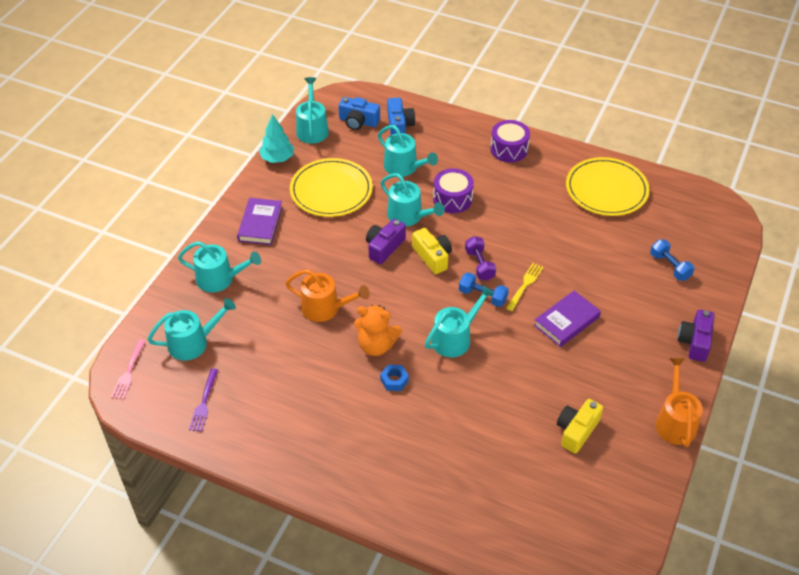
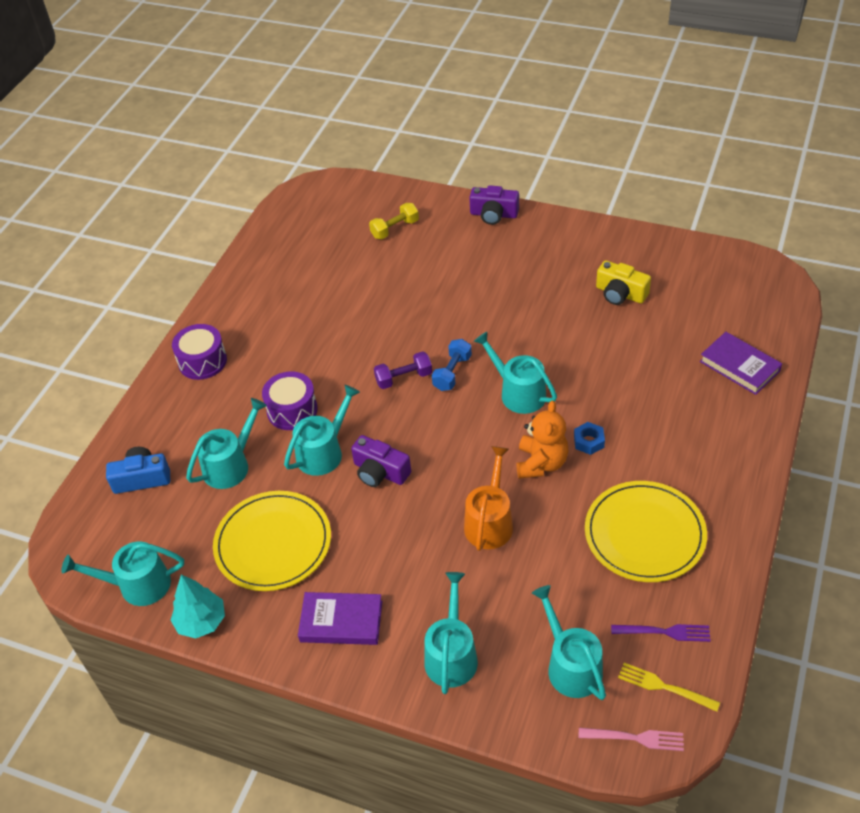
camera: 90 degrees left, 0 degrees up
(358, 121) = (128, 528): blue camera -> none
(432, 257) = (394, 422): yellow camera -> none
(525, 285) = (432, 338): yellow fork -> yellow fork (664, 687)
(566, 321) = (480, 303): purple book -> purple book (739, 366)
(606, 189) = (278, 275): yellow plate -> yellow plate (644, 534)
(670, 266) = (395, 229): blue dumbbell -> yellow dumbbell
(675, 421) = (592, 229): orange watering can -> none

